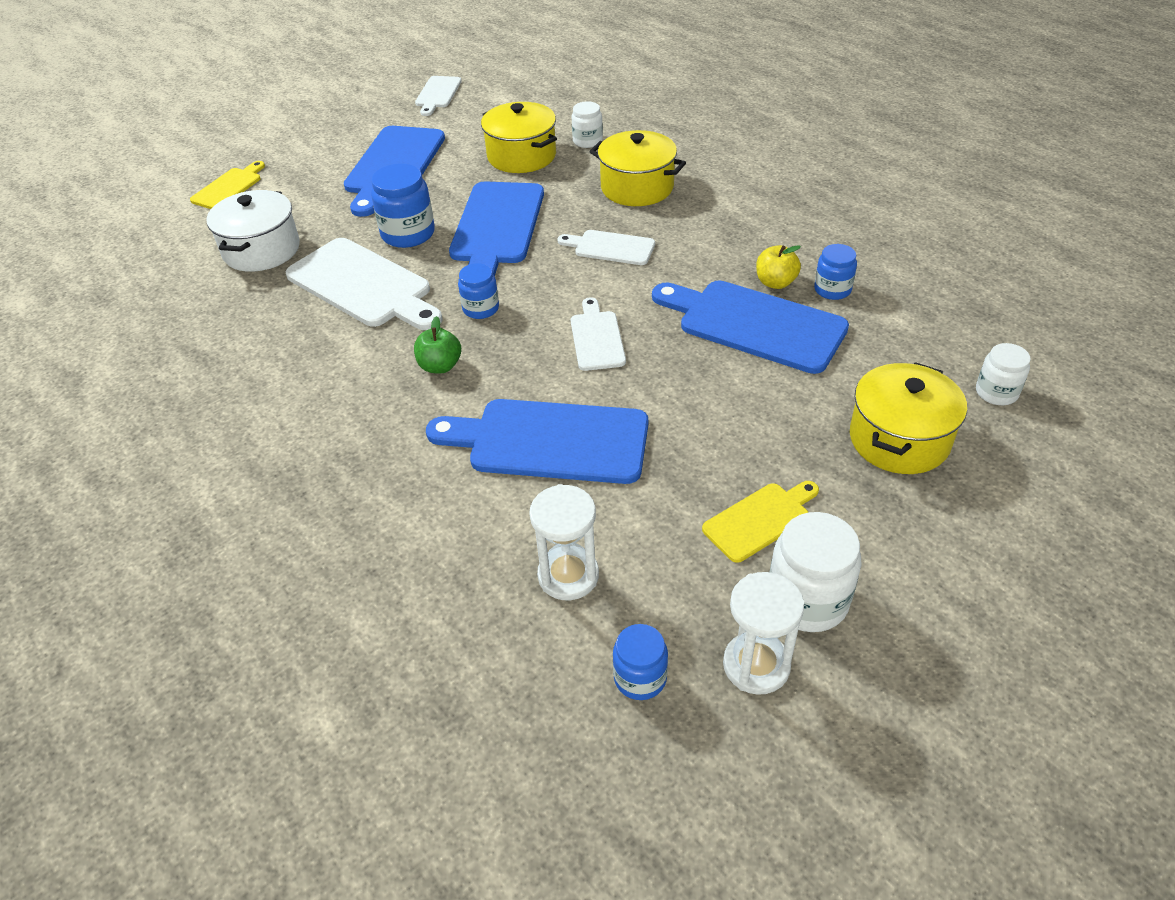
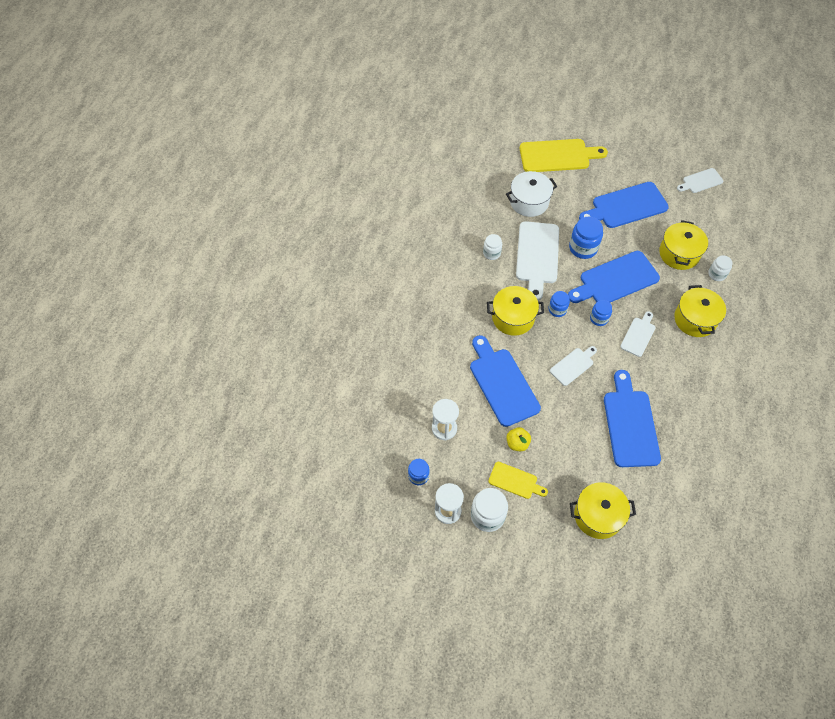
camera: 55 degrees right, 15 degrees up
(229, 187) = (558, 156): yellow cutting board -> yellow cutting board, size x1.85
(440, 366) = (513, 318): green apple -> yellow pot
(610, 247) = (638, 335): white cutting board -> white cutting board turned 45 degrees clockwise
(775, 282) = (667, 419): yellow apple -> yellow apple (517, 443)
(832, 289) = (682, 446): blue jar -> blue jar (599, 318)
(996, 392) = (659, 546): white jar -> white jar (491, 253)

